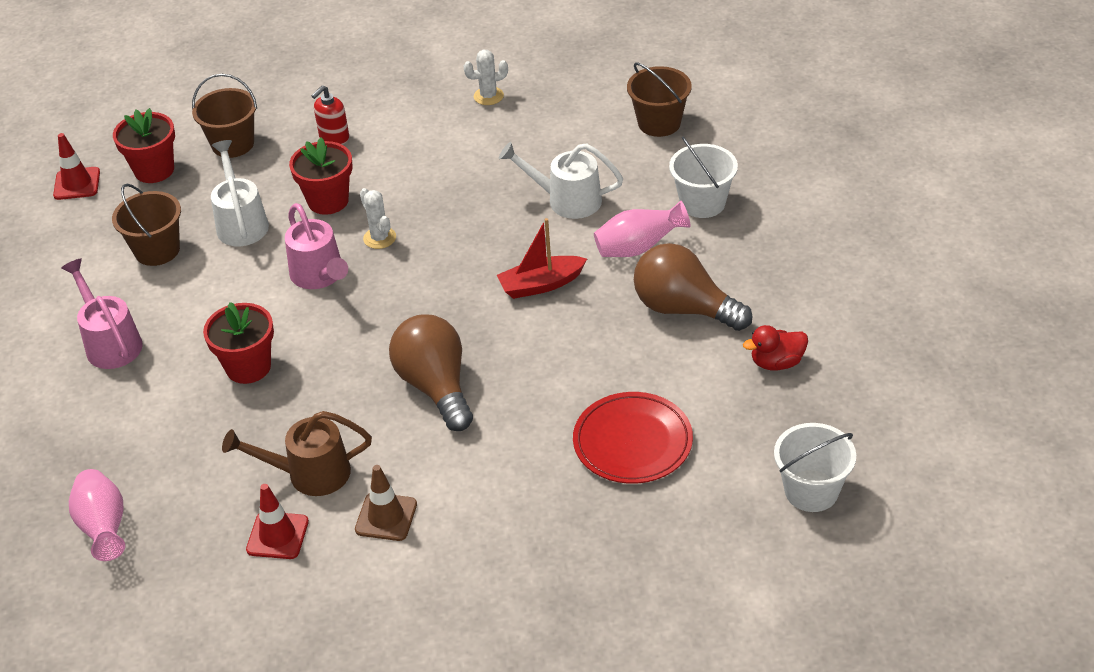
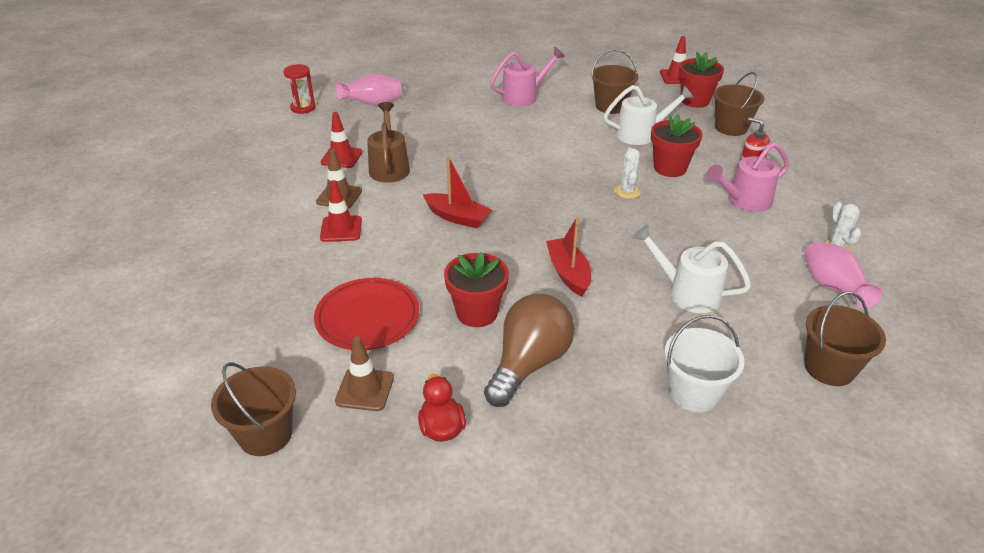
camera: 90 degrees right, 5 degrees down
(102, 625) = (303, 108): none -> red hourglass
(248, 367) = (493, 142): red flower pot -> red flower pot (477, 313)
(320, 276) = (583, 166): pink watering can -> pink watering can (743, 201)
(379, 238) = (627, 191): white cactus -> white cactus turned 60 degrees counterclockwise
(436, 386) = (457, 217): brown light bulb -> red boat
(464, 499) = (341, 229): none -> red traffic cone
(566, 200) = (686, 292): white watering can -> white watering can turned 75 degrees counterclockwise
(639, 248) = (619, 338): pink vase -> pink vase (832, 288)
(739, 426) = (365, 389): none -> brown traffic cone
(811, 491) = (265, 434): white bucket -> brown bucket

